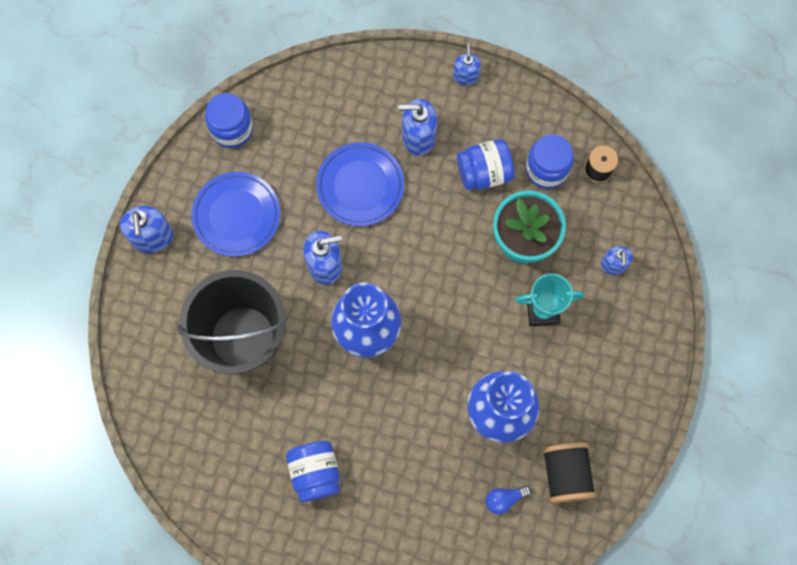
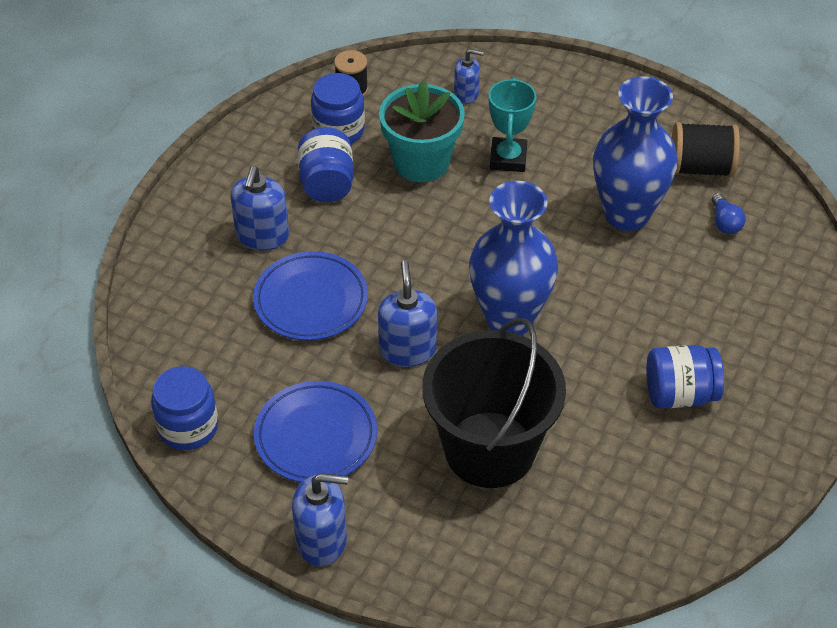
camera: 80 degrees left, 25 degrees down
(466, 76) = (197, 182): blue soap dispenser -> none

